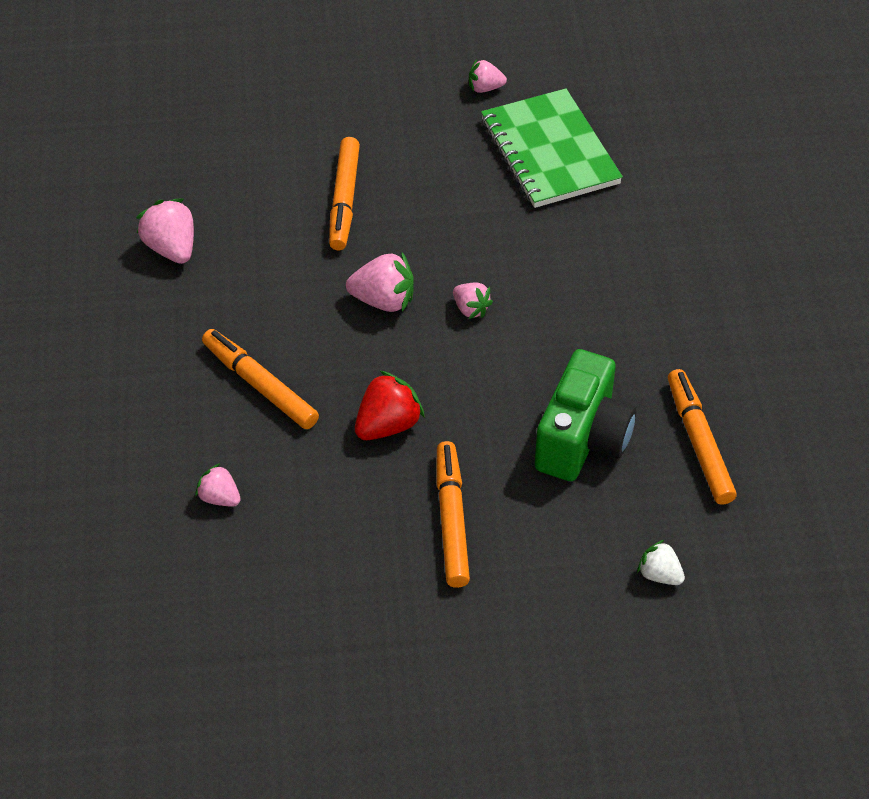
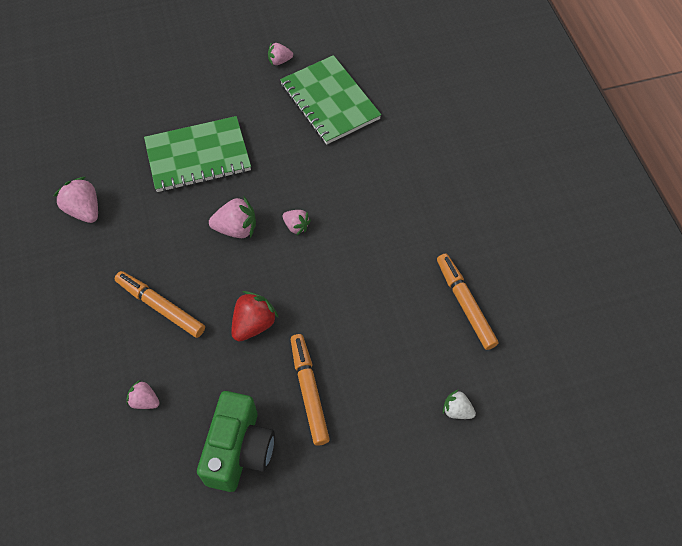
camera: 10 degrees left, 10 degrees up
(344, 200) = (198, 156): orange marker -> green notebook
(582, 440) = (387, 314): green camera -> green camera (239, 450)

